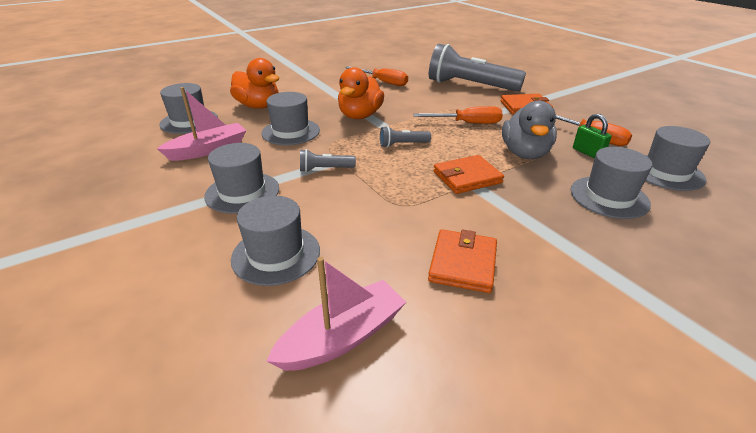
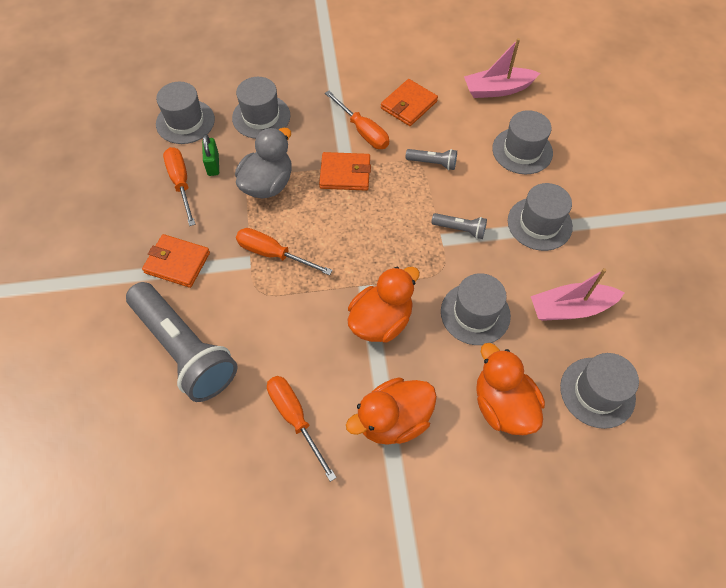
camera: 155 degrees left, 25 degrees up
(326, 91) = (393, 420): none -> orange duck
(403, 144) = (368, 241): grey flashlight -> grey flashlight (432, 163)
(488, 216) = (363, 131): none -> orange screwdriver

